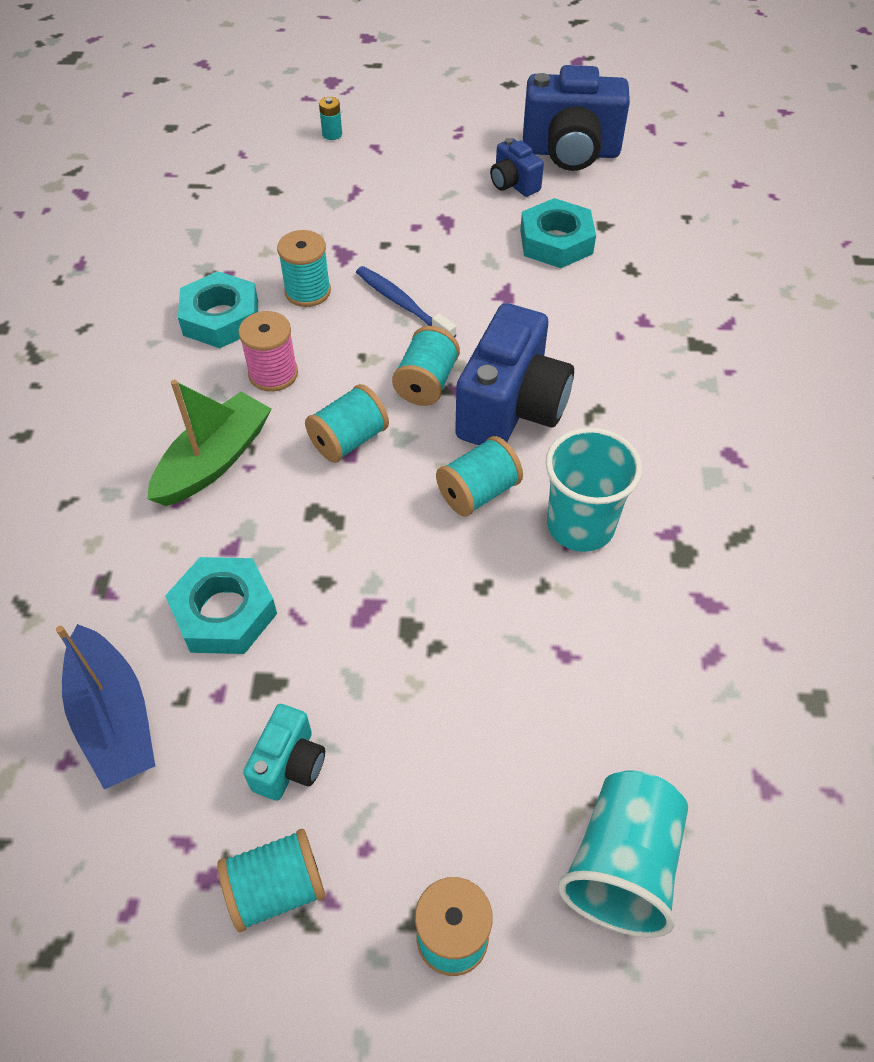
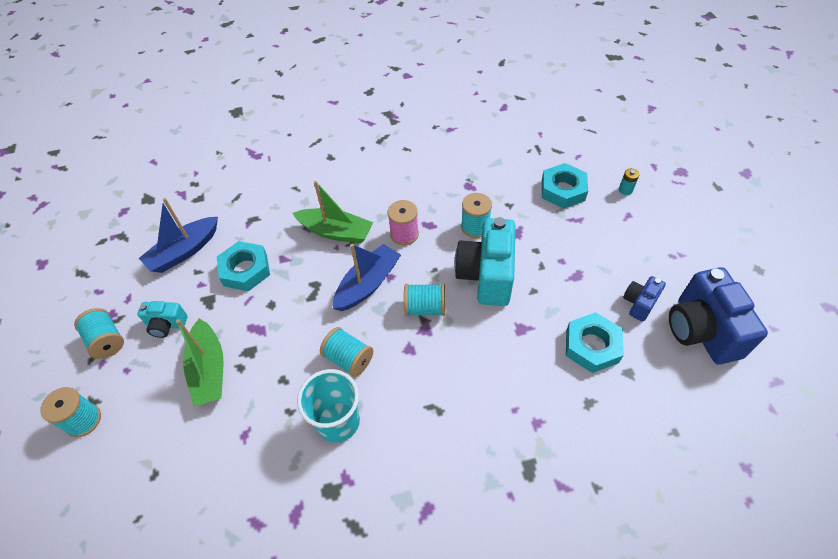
camera: 75 degrees right, 0 degrees up
(221, 318) = (436, 197): turquoise nut -> turquoise nut (563, 190)
(348, 440) = (368, 284): turquoise spool -> blue boat
(402, 304) = (486, 275): blue toothbrush -> turquoise camera
(422, 696) = (209, 370): none -> green boat
(511, 409) = (420, 359): blue camera -> none
(622, 865) = (119, 494): turquoise cup -> none

